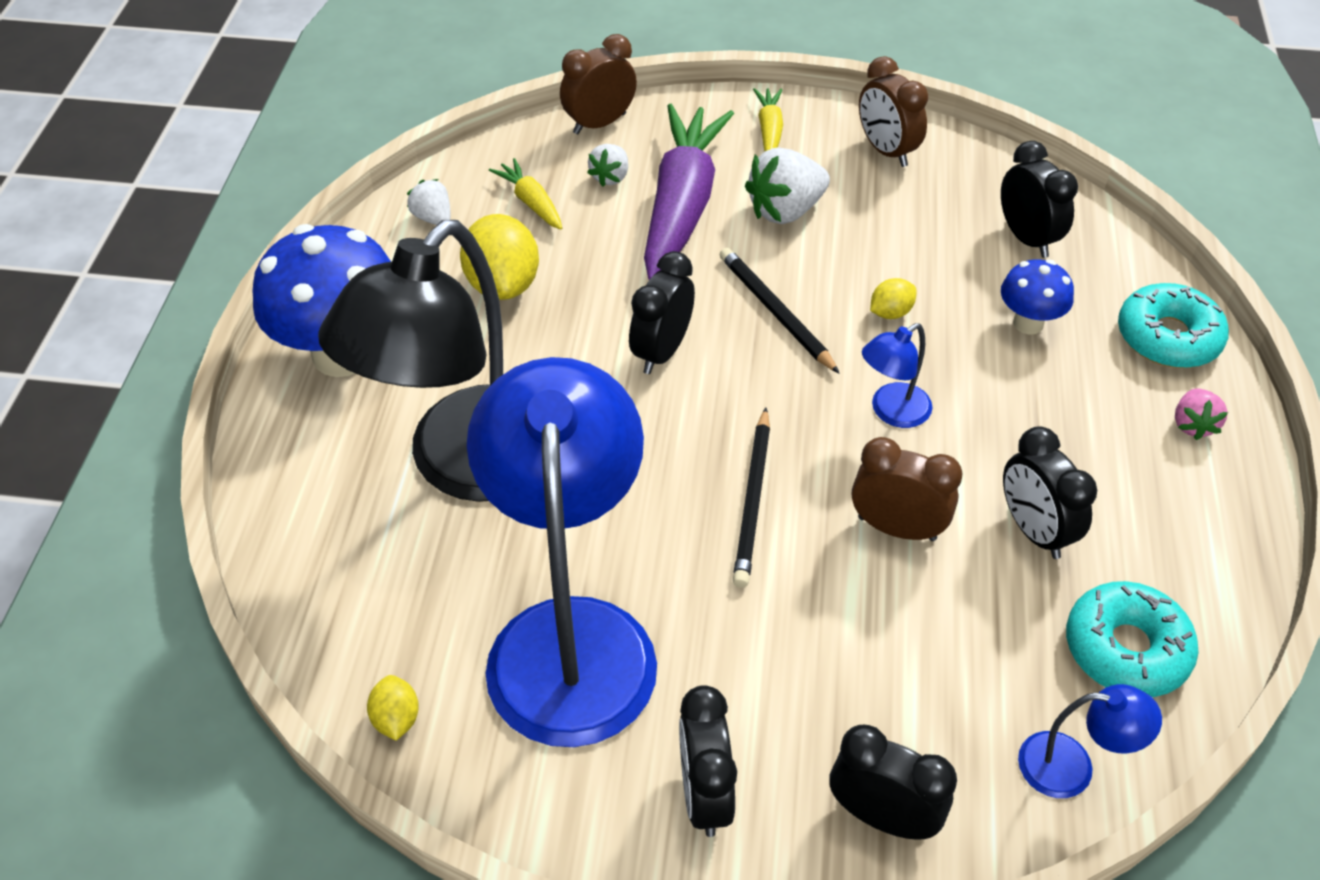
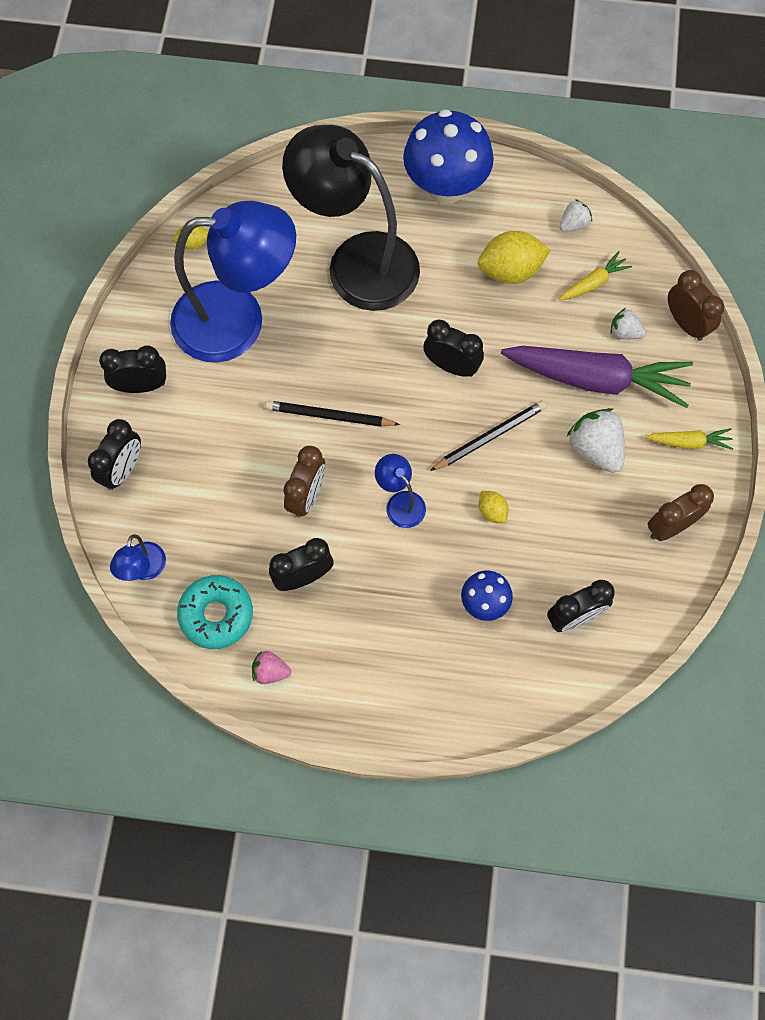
camera: 90 degrees right, 20 degrees up
(1168, 337) = (473, 699): turquoise donut -> none
(1192, 425) = (390, 697): pink strawberry -> pink strawberry (270, 671)

